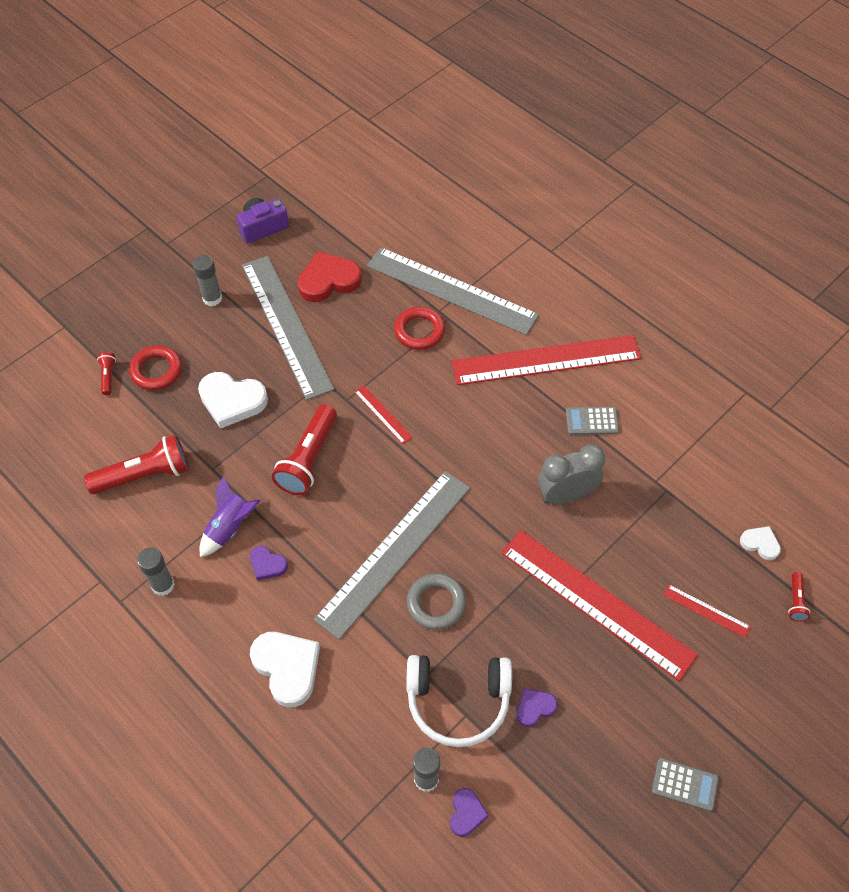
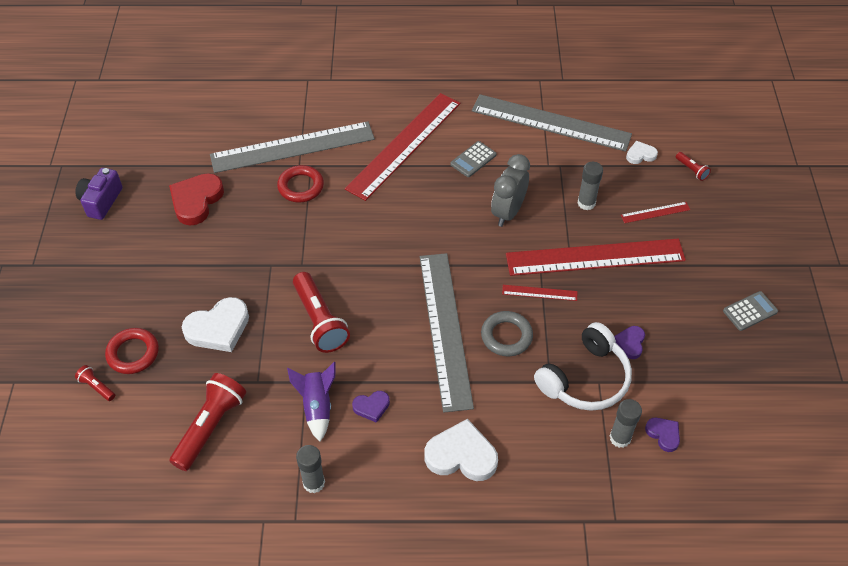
camera: 45 degrees left, 5 degrees down
(212, 298) = (118, 274): grey glue stick -> grey glue stick (586, 203)
(286, 325) = (199, 251): grey ruler -> grey ruler (551, 123)
(383, 414) = (337, 254): red ruler -> red ruler (539, 293)

